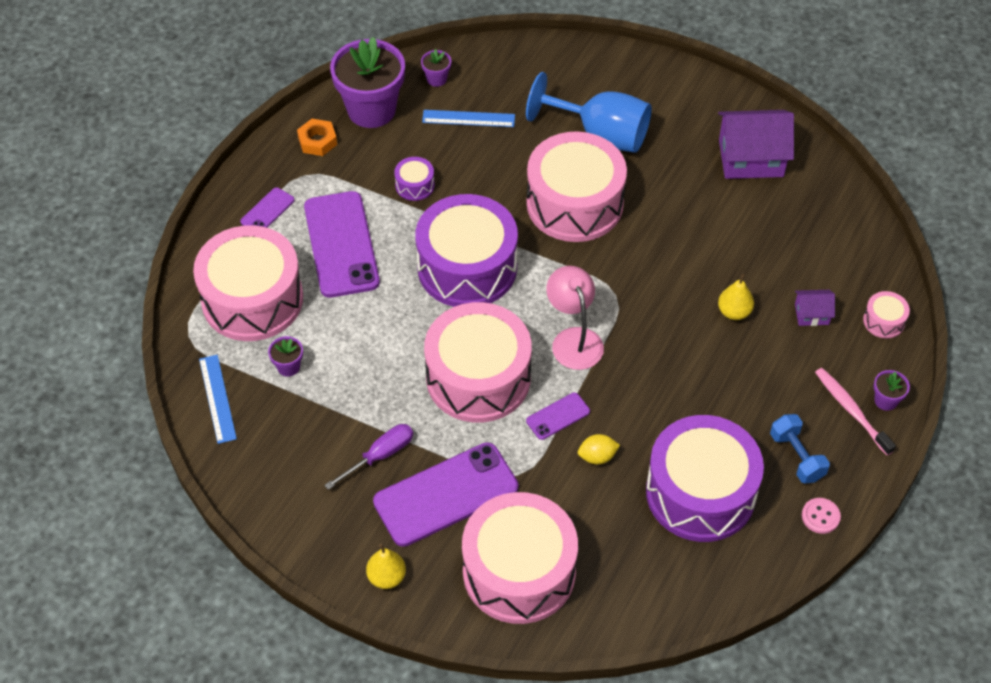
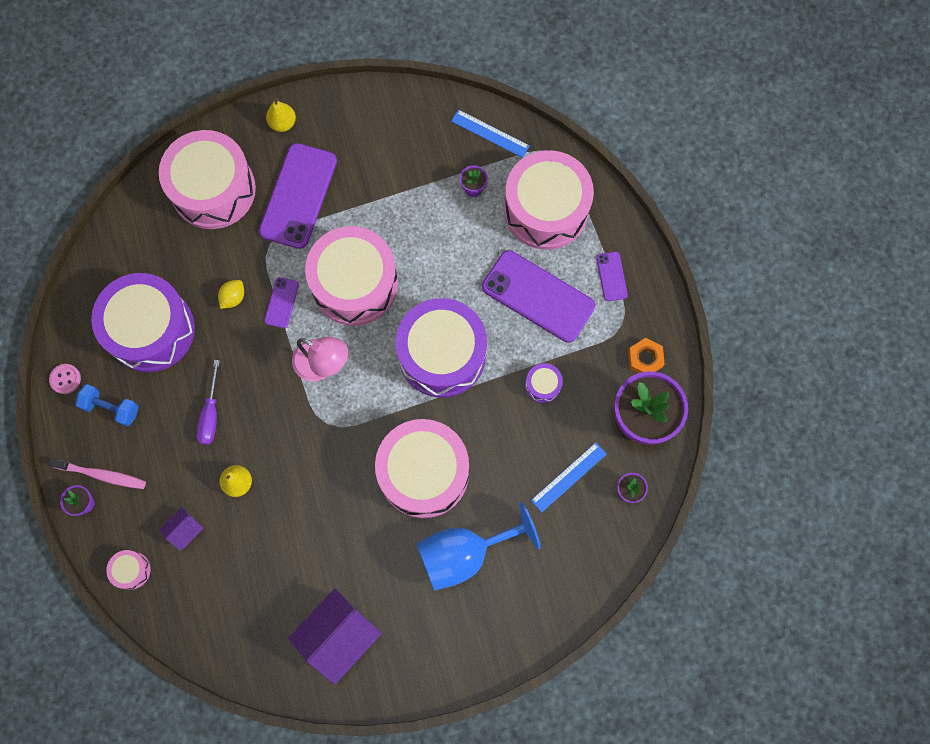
camera: 135 degrees right, 20 degrees up
(380, 456) = (360, 184): purple screwdriver -> purple screwdriver (211, 414)

